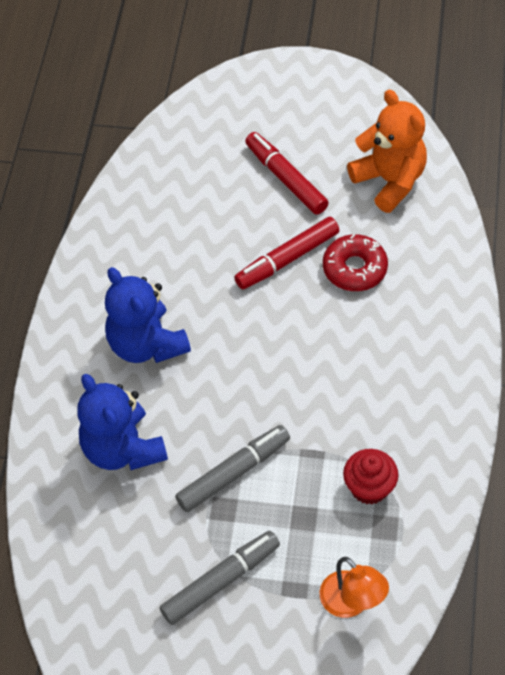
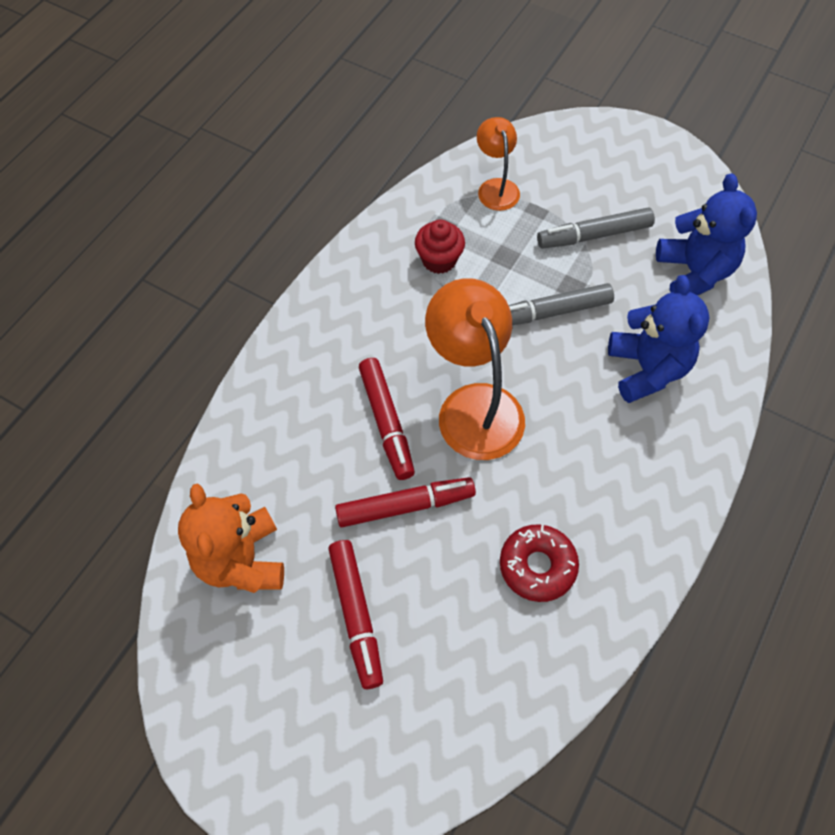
camera: 160 degrees left, 5 degrees up
(146, 344) = (592, 465): blue teddy bear -> blue teddy bear (694, 272)
(268, 357) = (473, 405): none -> orange lamp
(336, 315) = (387, 422): none -> red marker
(354, 269) = (341, 465): red donut -> red donut (537, 566)

